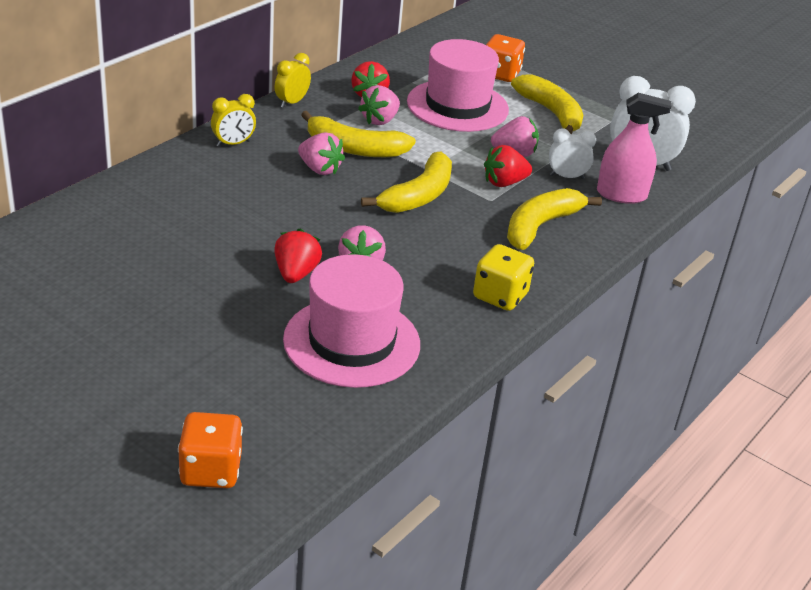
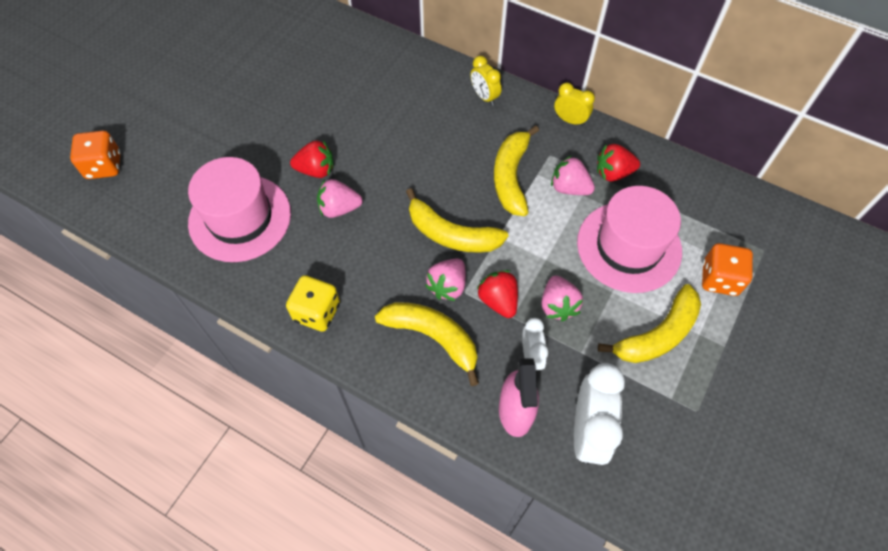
camera: 85 degrees right, 25 degrees up
(319, 169) = (467, 158): pink strawberry -> pink strawberry (448, 286)

